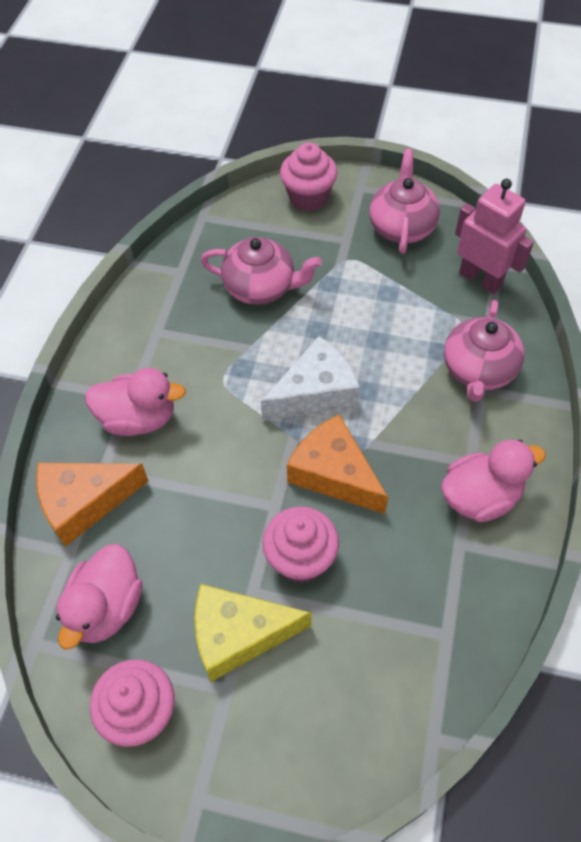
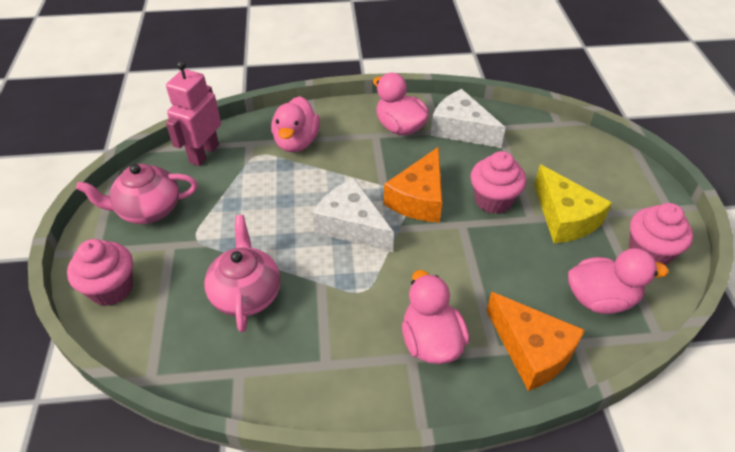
camera: 110 degrees left, 10 degrees down
(455, 578) = (461, 129): none -> white cheese
(478, 370) = (296, 142): pink teapot -> pink duck

